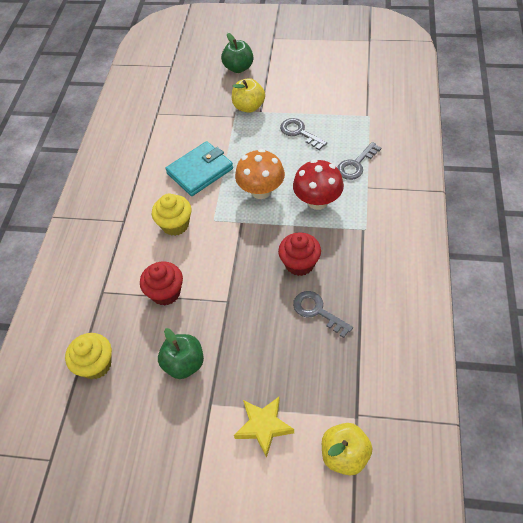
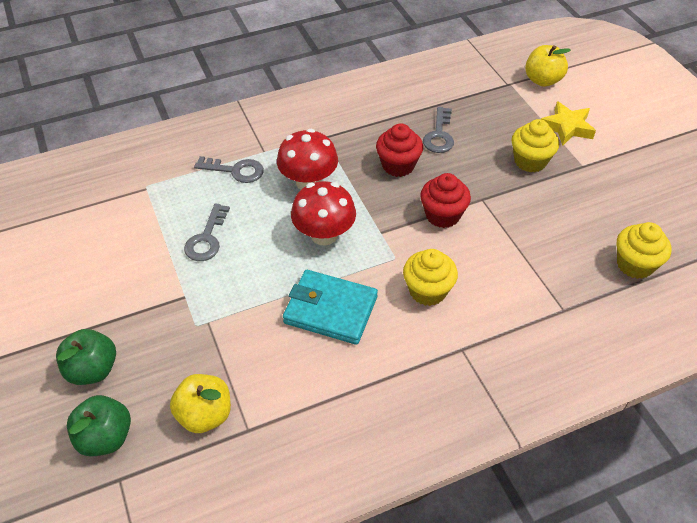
camera: 125 degrees left, 5 degrees down
(166, 292) = (515, 252): red cupcake -> red cupcake (442, 215)
(184, 364) = (568, 199): green apple -> green apple (105, 437)
(243, 363) = (530, 161): none -> yellow cupcake
(249, 107) = (180, 314): yellow apple -> yellow apple (205, 415)
(261, 191) = (324, 234): orange mushroom -> red mushroom

